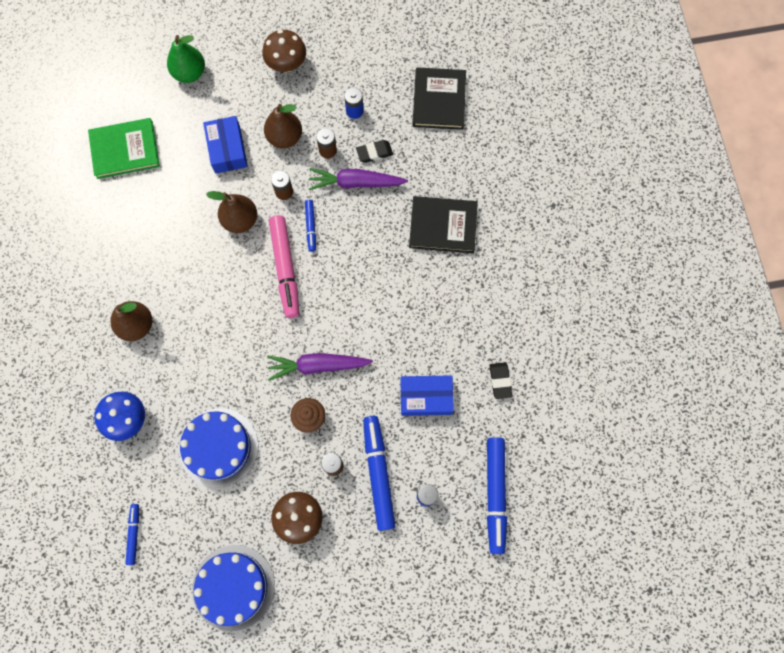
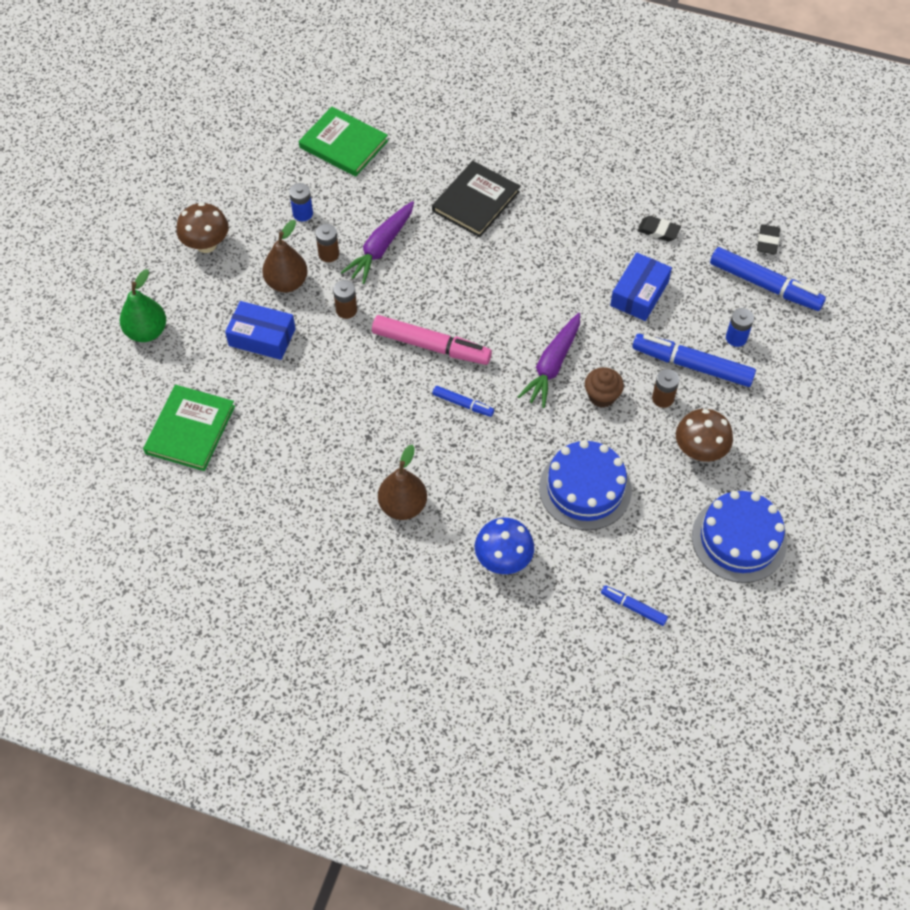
camera: 60 degrees left, 15 degrees down
(240, 220) = (350, 361): brown pear -> none
(311, 227) = (401, 305): blue marker -> blue marker (463, 404)
(374, 153) = (360, 218): black eraser -> black eraser (767, 242)
(439, 100) = (343, 144): black book -> green book

